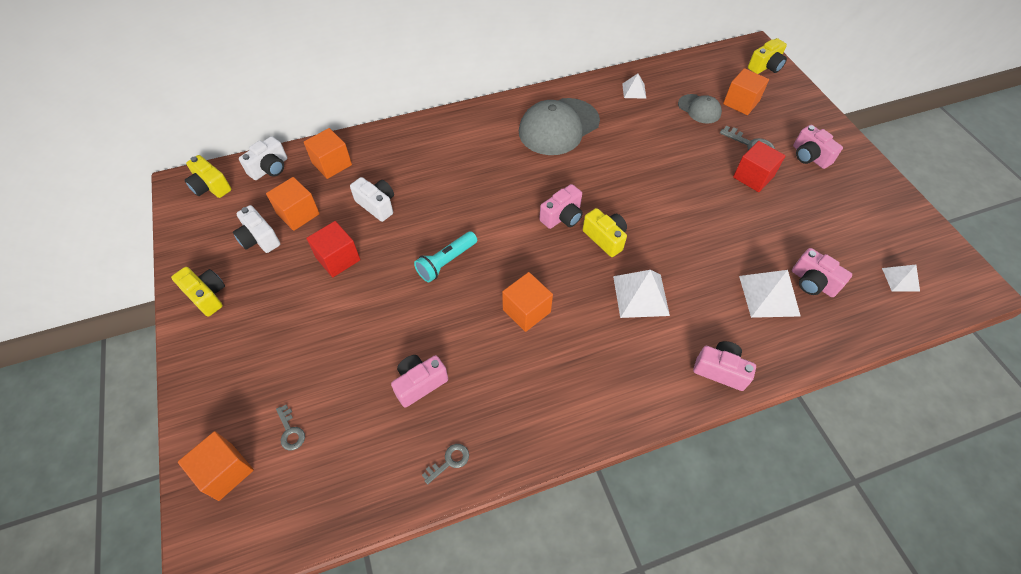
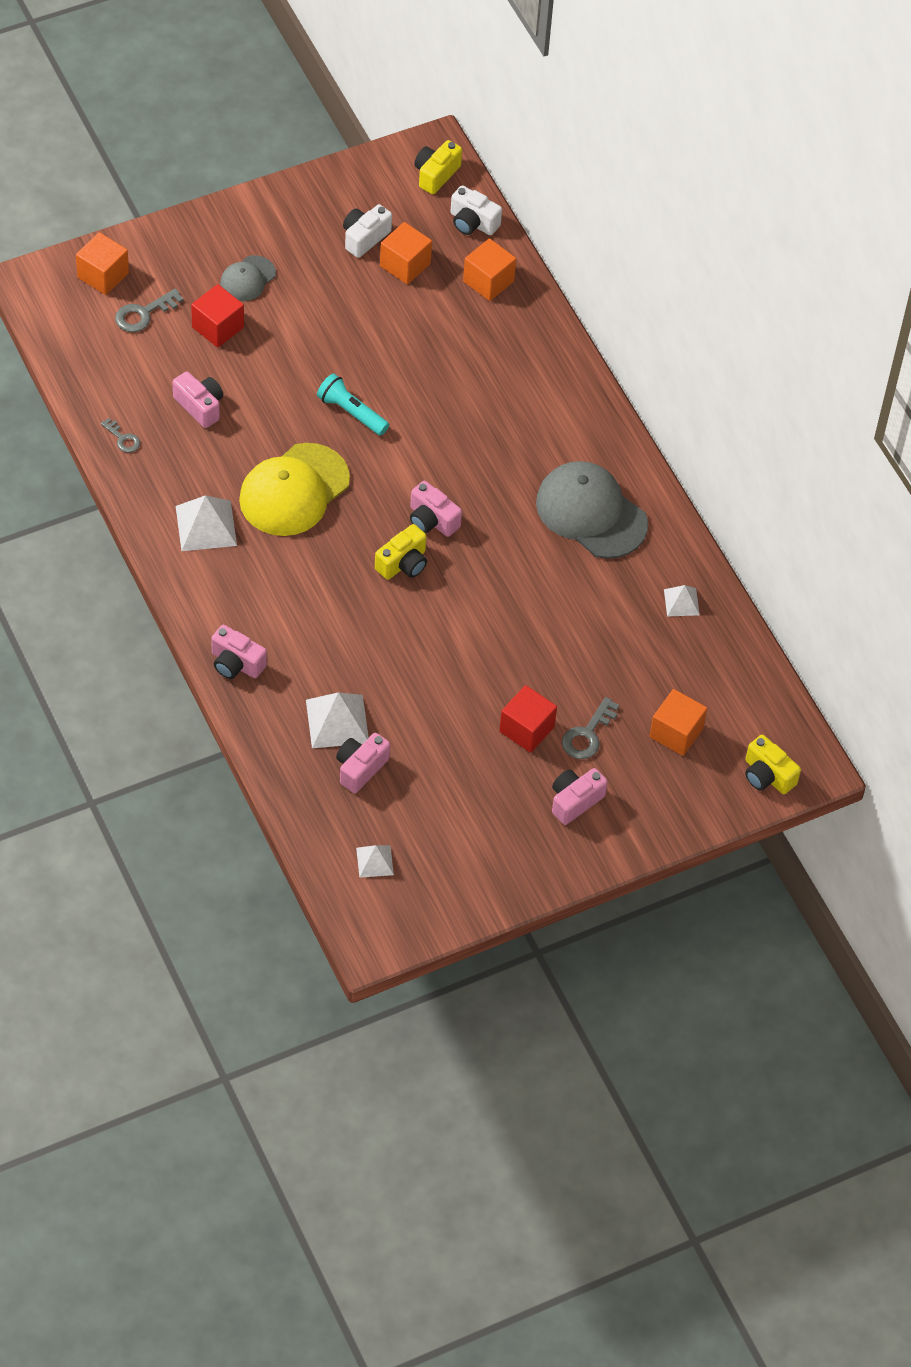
camera: 80 degrees right, 0 degrees up
(207, 296) = (285, 212): yellow camera -> none
(290, 431) = (143, 314): grey key -> grey key, size x1.55
(338, 259) = (345, 313): red cube -> red cube (218, 327)
(377, 205) = (427, 336): white camera -> none
(526, 311) = (294, 490): orange cube -> yellow cap
(641, 295) = (324, 596): white pyramid -> white pyramid (206, 526)
(699, 109) = (653, 679): grey cap -> grey cap (247, 279)
(720, 370) = (236, 663): pink camera -> pink camera turned 105 degrees clockwise

